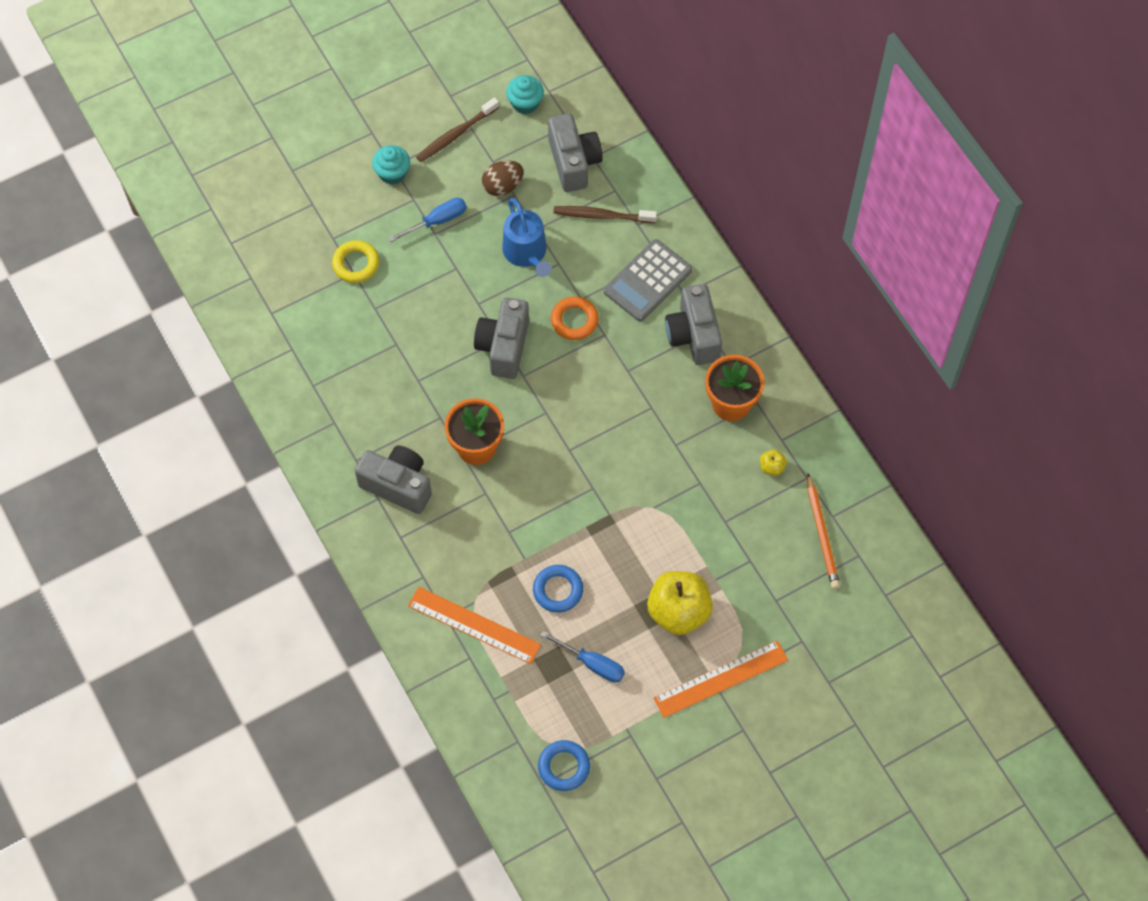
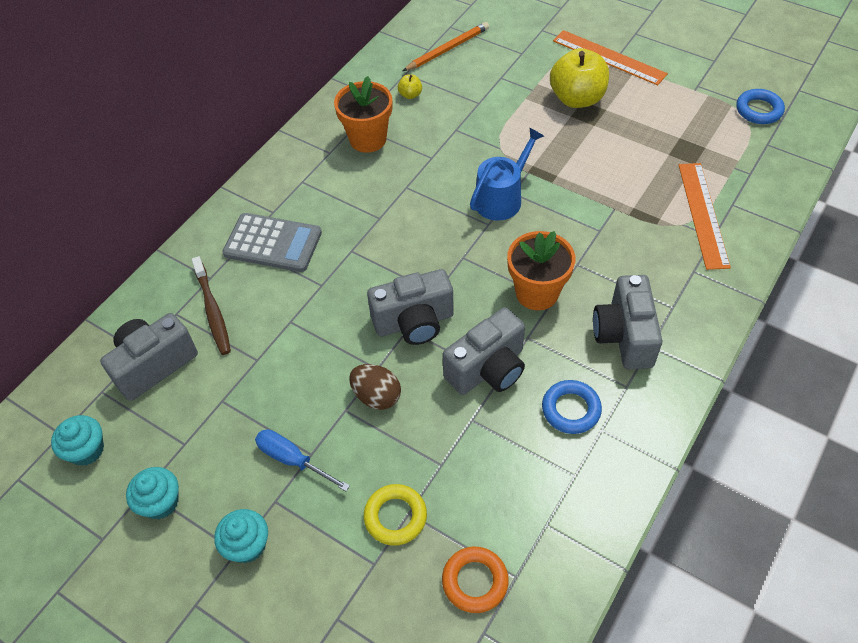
camera: 115 degrees left, 10 degrees down
(455, 134) = (160, 502): brown toothbrush -> turquoise cupcake
(502, 186) = (215, 417): brown egg -> brown egg (376, 396)
(526, 252) = (291, 354): blue watering can -> blue watering can (502, 198)
(558, 590) = (623, 175): blue ring -> blue ring (571, 409)
(574, 320) = (349, 279): orange ring -> orange ring (475, 581)
(592, 664) = (664, 128): blue screwdriver -> none
(693, 335) = (314, 188): grey camera -> grey camera (488, 369)

